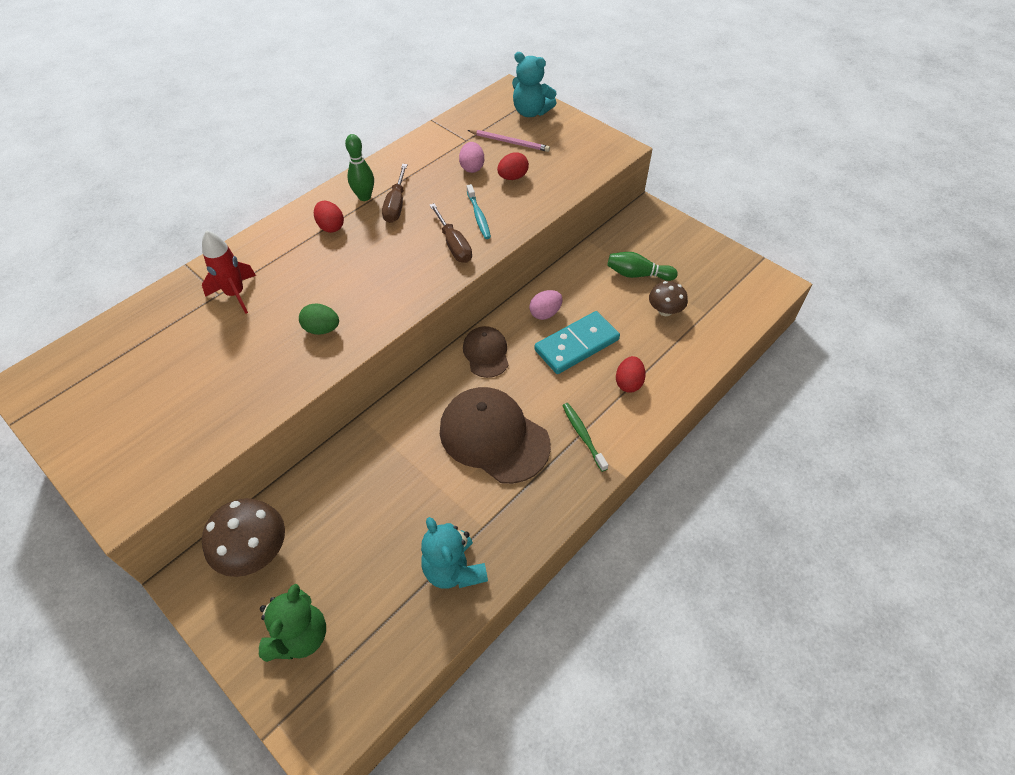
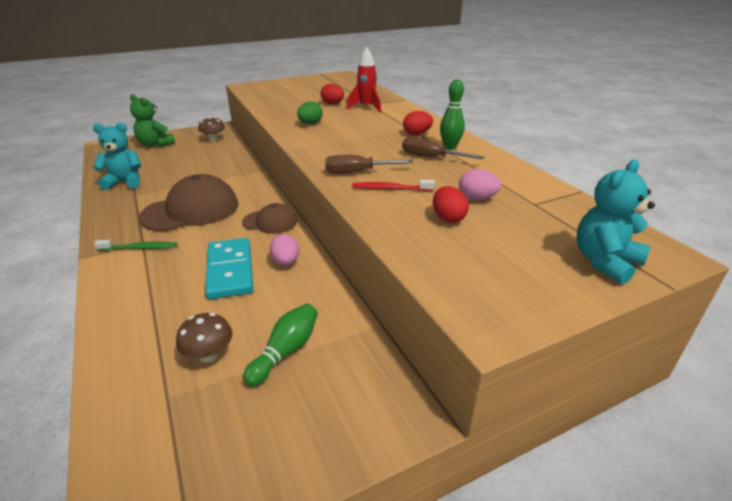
camera: 110 degrees right, 20 degrees down
(255, 551) = (213, 139): brown mushroom -> brown mushroom, size x0.62
(478, 216) = (390, 189): turquoise toothbrush -> red toothbrush
(510, 142) = (524, 230): pink pencil -> none
(628, 383) = (154, 289): red egg -> red egg (332, 104)

